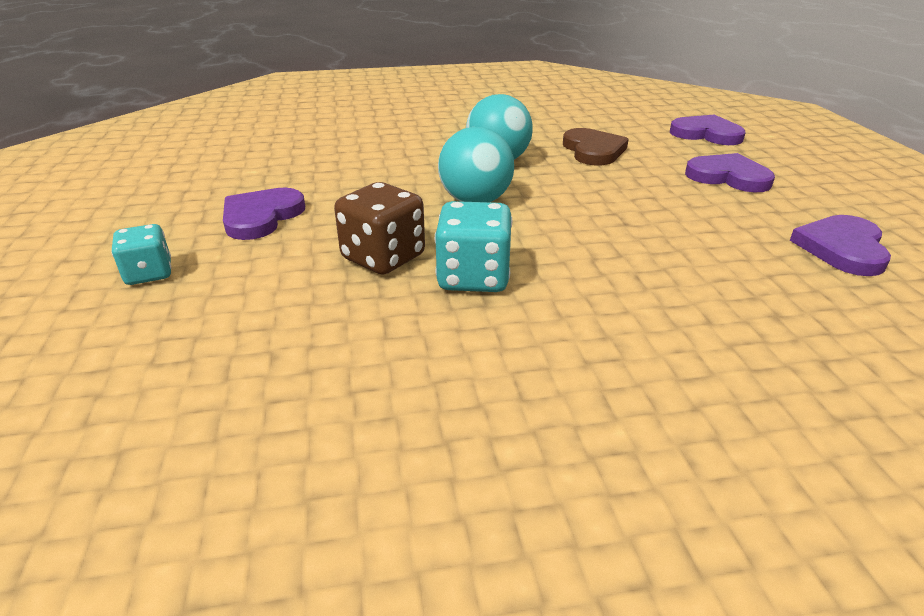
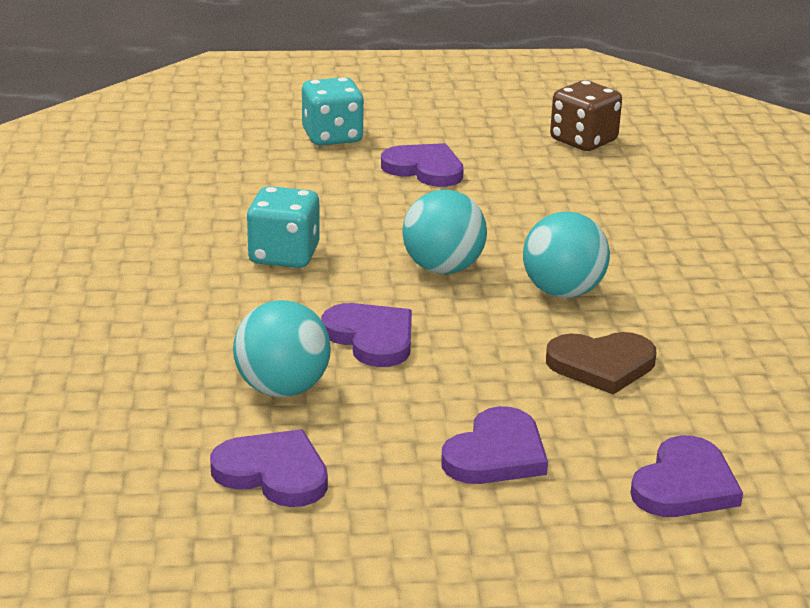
camera: 95 degrees right, 5 degrees down
(149, 274) = (332, 137): turquoise dice -> turquoise dice, size x1.55
(383, 257) = (331, 219): brown dice -> brown dice (583, 141)
(611, 223) = (371, 338): none -> purple heart
(723, 255) = (282, 389): none -> turquoise ball

